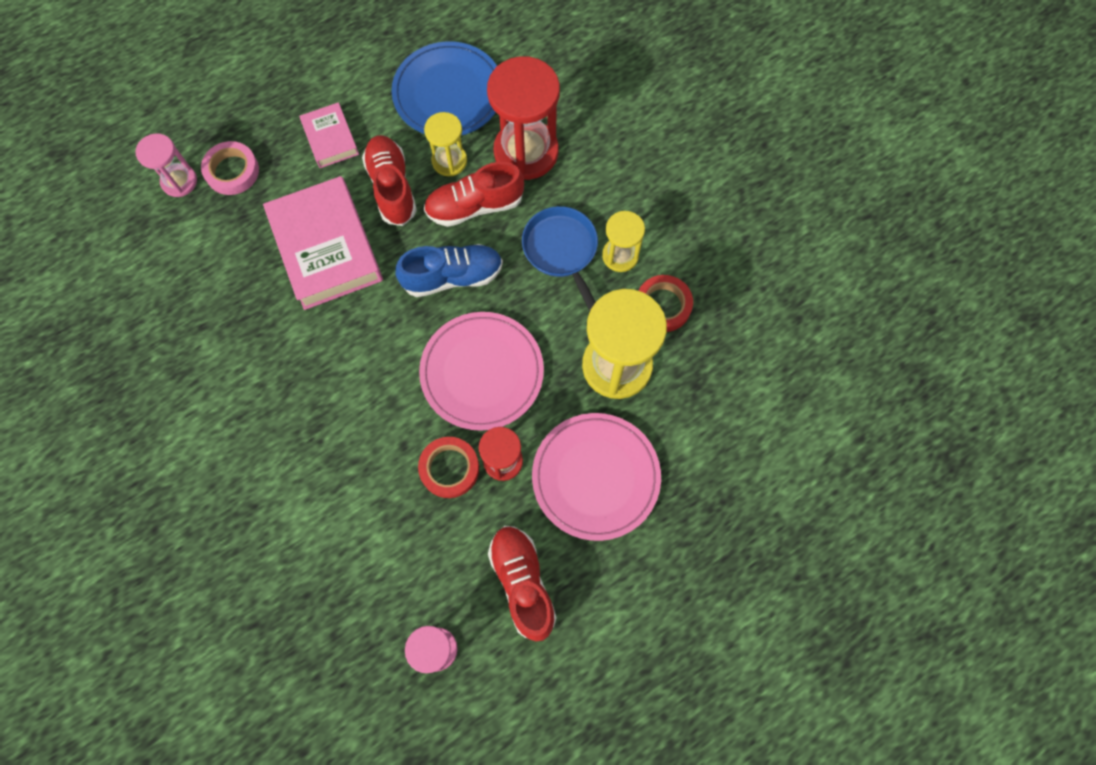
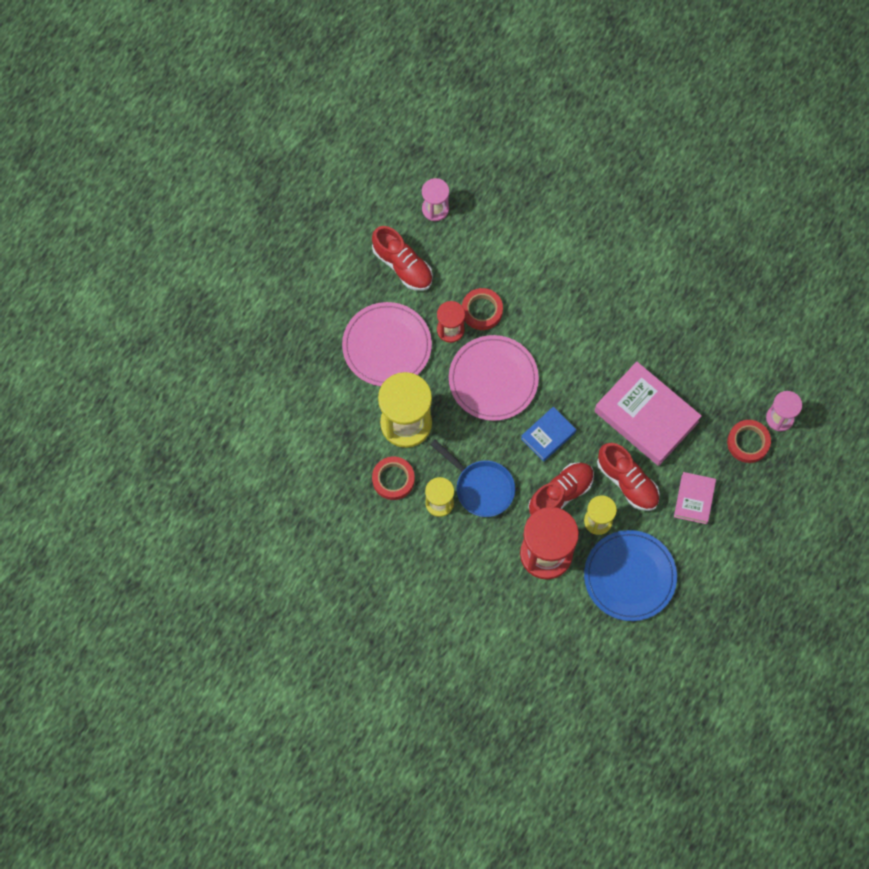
camera: 155 degrees right, 0 degrees up
(232, 171) = (748, 442): pink tape -> red tape
(330, 139) = (694, 499): pink book -> pink book turned 60 degrees clockwise
(452, 276) = (548, 435): blue shoe -> blue book

